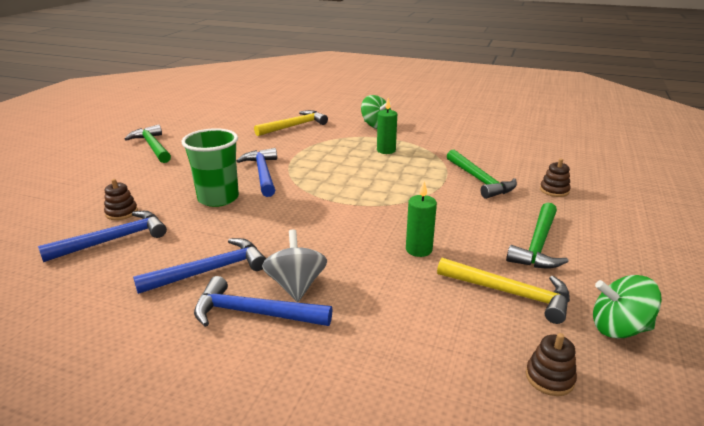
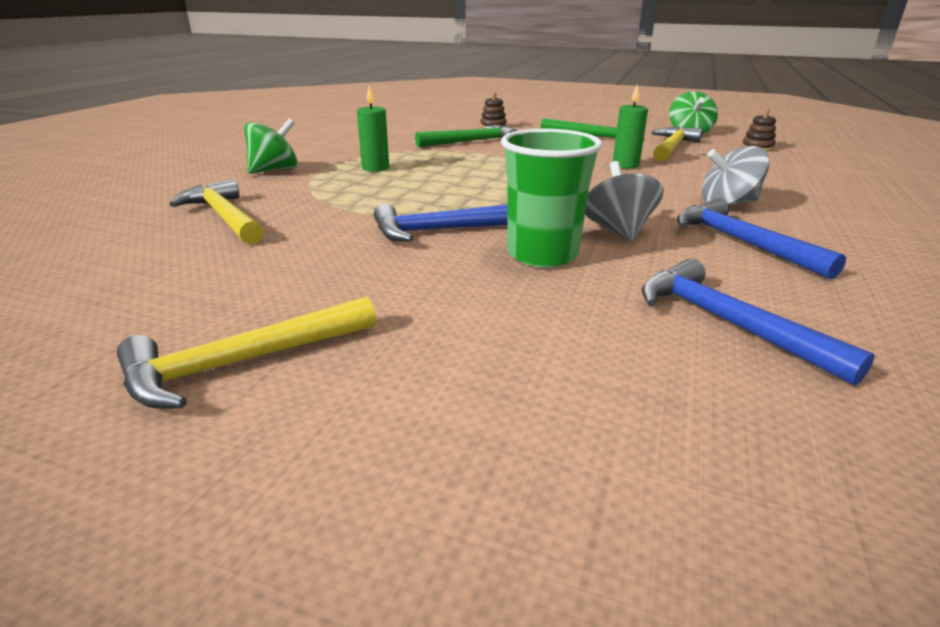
camera: 90 degrees left, 0 degrees up
(121, 212) = (628, 335): brown stacking toy -> none
(153, 146) = (242, 362): green hammer -> yellow hammer
(247, 225) = (618, 231): none -> grey spinning top
(254, 313) = (792, 218): blue hammer -> none

